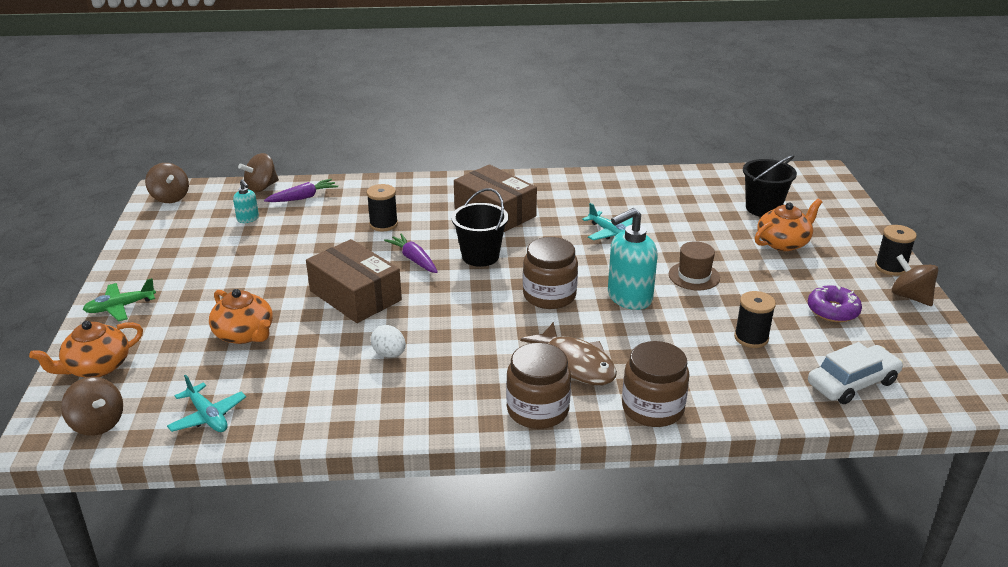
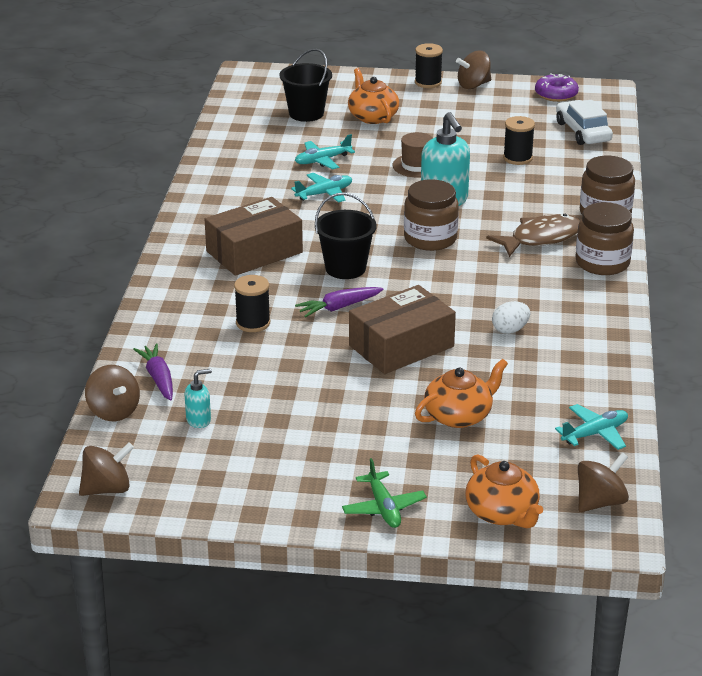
camera: 80 degrees left, 0 degrees up
(674, 226) = (322, 160): none -> turquoise plane
(832, 311) = (486, 118): purple donut -> purple donut (556, 94)

